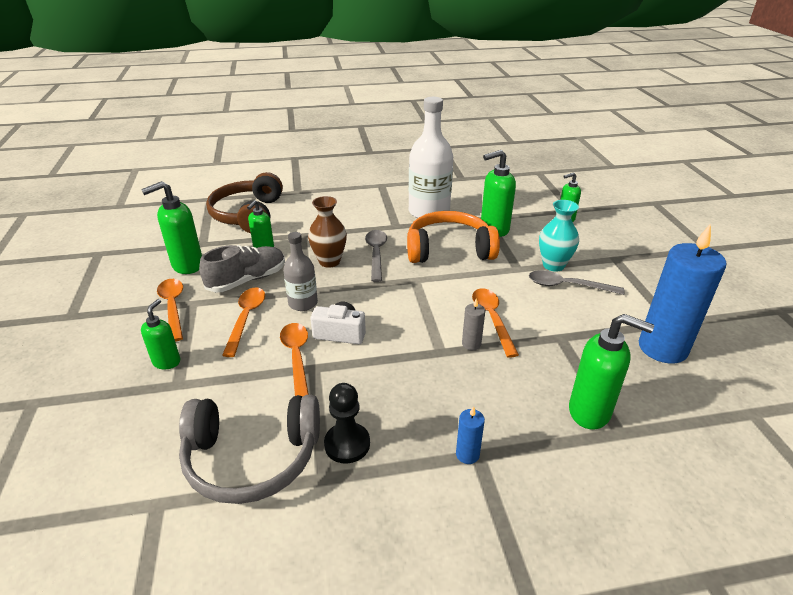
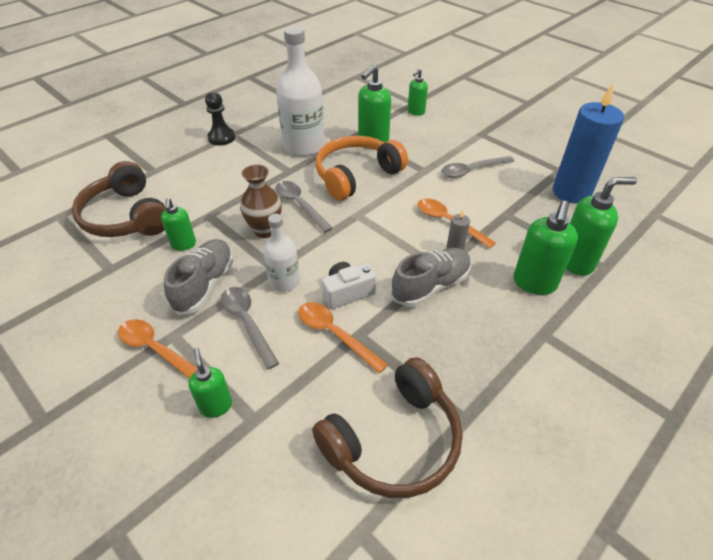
camera: 35 degrees left, 10 degrees up
(187, 265) = (120, 300): green soap dispenser -> green soap dispenser (534, 283)
(246, 318) = (247, 322): orange spoon -> grey spoon
(252, 458) = (393, 440): grey headphones -> brown headphones
(303, 303) = (284, 282): grey bottle -> white bottle
(347, 444) = (452, 382): black pawn -> black pawn (221, 138)
(416, 361) = (431, 286): none -> grey shoe
(467, 454) = (537, 338): blue candle -> none
(553, 265) = (446, 157): turquoise vase -> none

